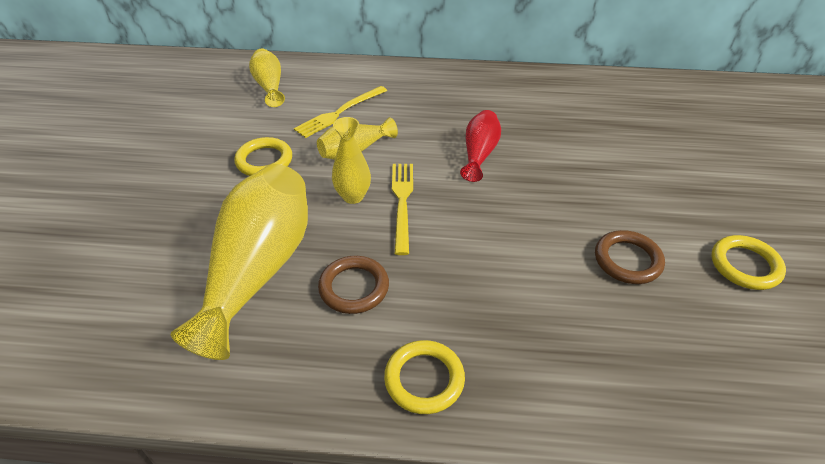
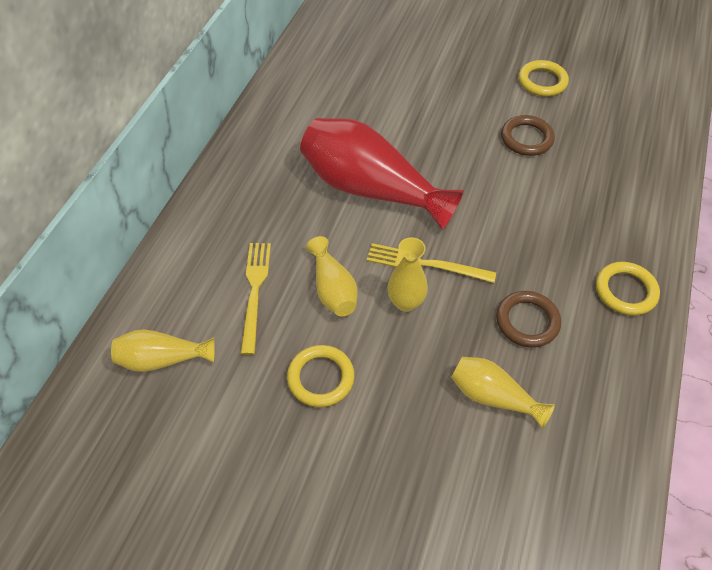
camera: 75 degrees left, 10 degrees up
(259, 270) = (493, 396): yellow vase -> yellow vase, size x0.51
(339, 113) = (255, 291): yellow fork -> yellow fork turned 150 degrees counterclockwise
(479, 153) = (371, 189): red vase -> red vase, size x1.96

